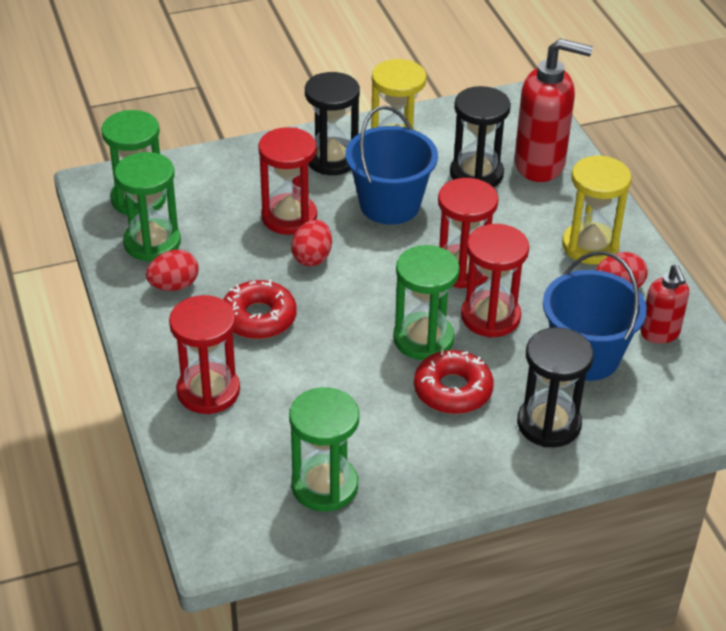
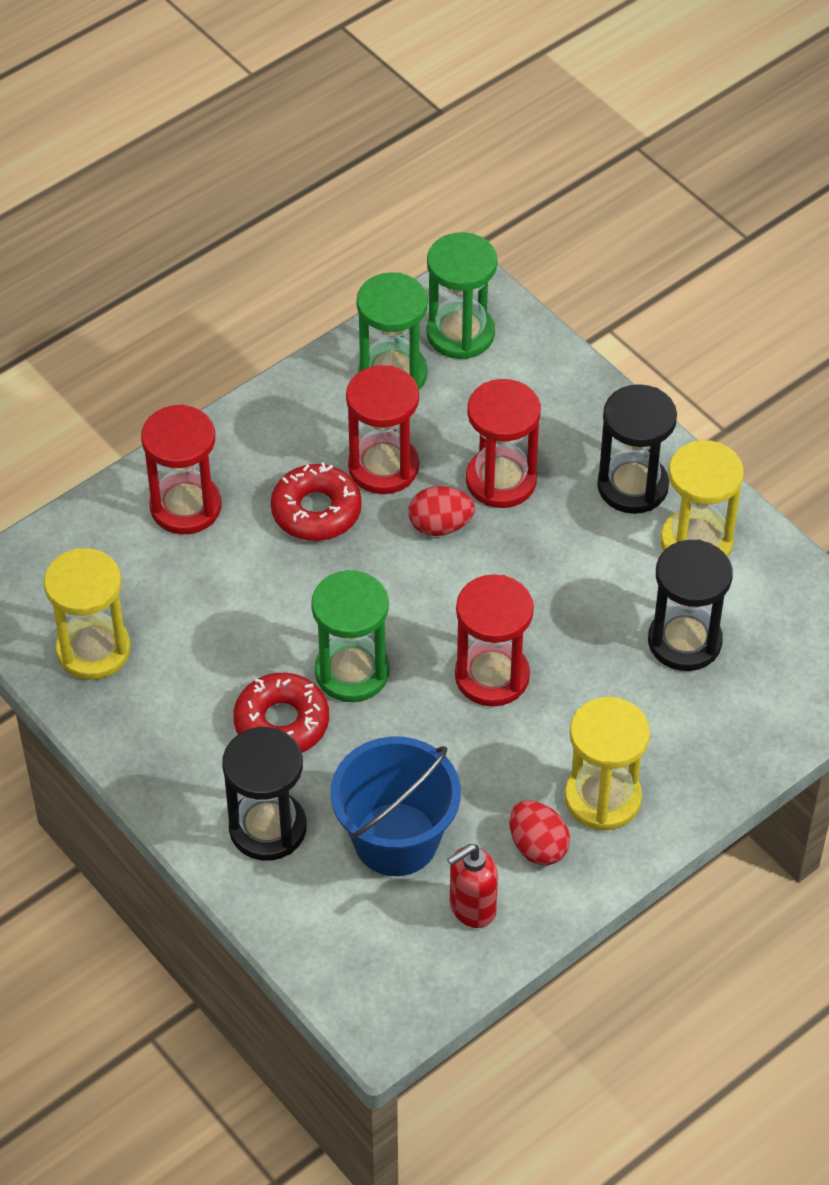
camera: 70 degrees right, 10 degrees up
(174, 286) = (332, 419): red egg -> none
(324, 486) = (93, 650): green hourglass -> yellow hourglass
(390, 205) = (575, 570): blue bucket -> none
(490, 317) = (420, 727): red hourglass -> red hourglass (383, 467)
(540, 165) = (742, 705): red soap dispenser -> none

